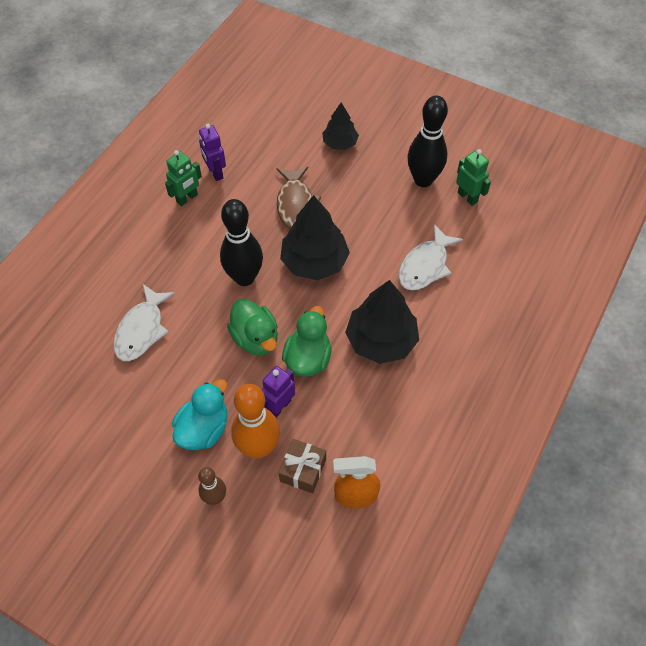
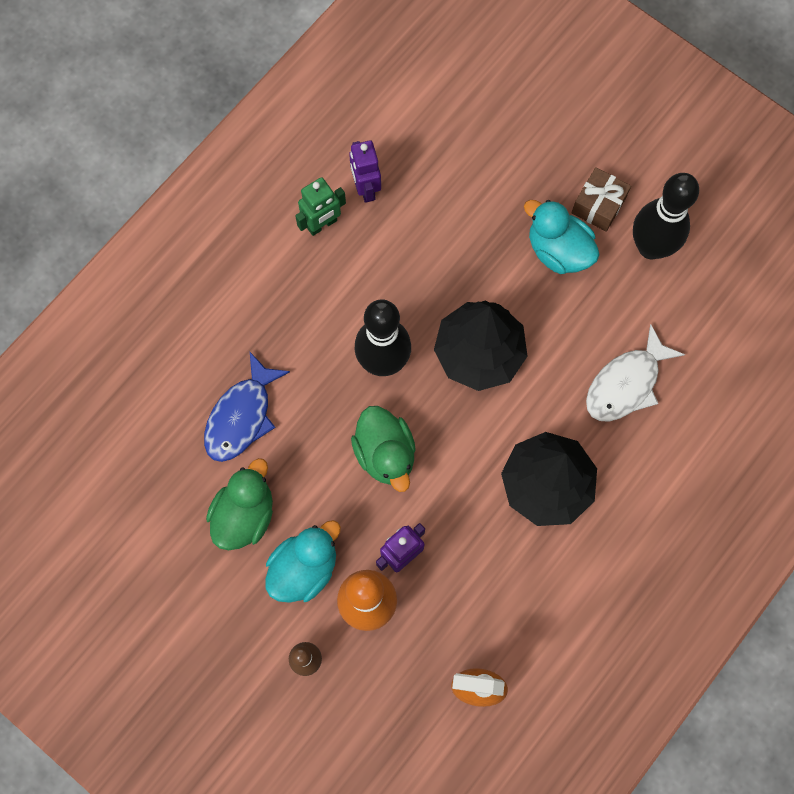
camera: 10 degrees right, 15 degrees up
(142, 330) = (242, 416): white fish -> blue fish
(295, 204) = (468, 258): brown fish -> none
(303, 470) = (418, 644): brown gift -> brown gift (598, 205)
(308, 358) = (448, 493): green duck -> green duck (244, 514)
(340, 143) = (545, 167): black tree -> none
(359, 191) = (558, 250): none -> turquoise duck
(467, 197) = (706, 285): green robot -> none

